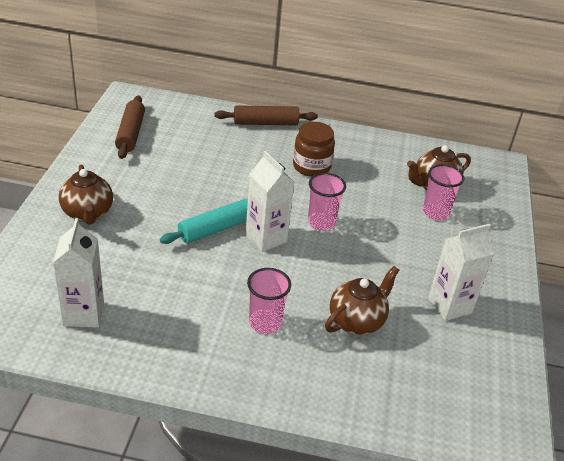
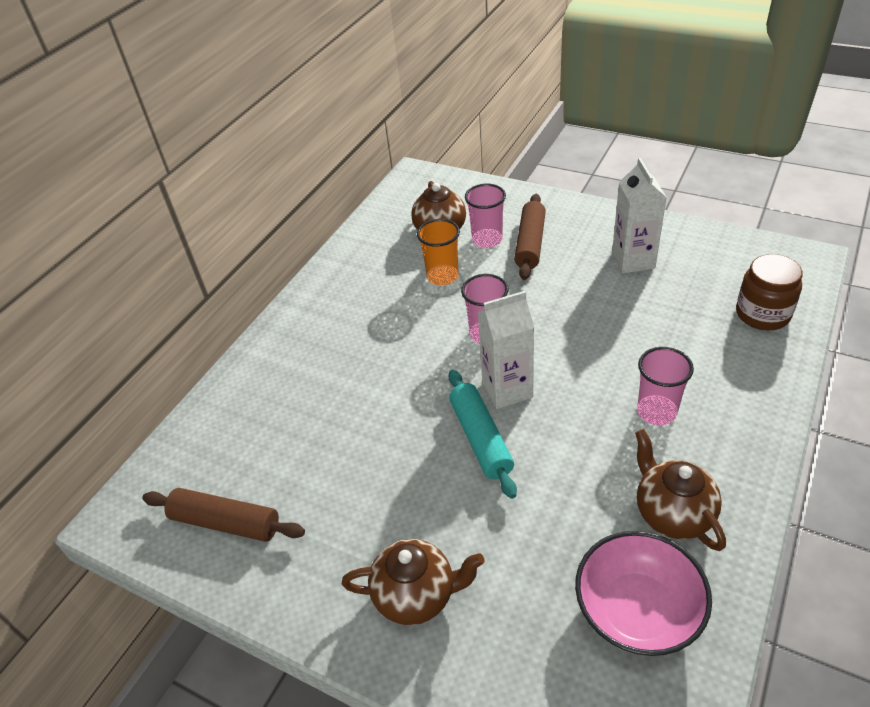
camera: 65 degrees left, 5 degrees up
(83, 314) = (637, 610): white carton -> pink bowl
(265, 123) = (264, 356): brown rolling pin -> brown rolling pin (530, 243)
(311, 166) = (376, 325): brown jar -> brown jar (762, 314)
(357, 321) = (654, 333): brown teapot -> brown teapot (672, 513)
(378, 193) = (442, 276): none -> orange cup

